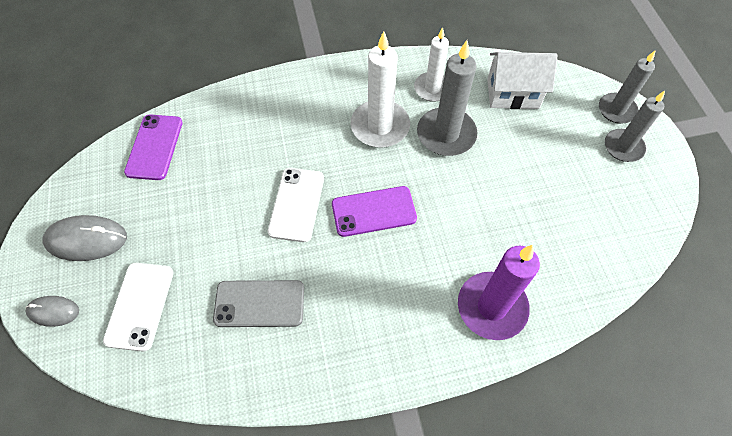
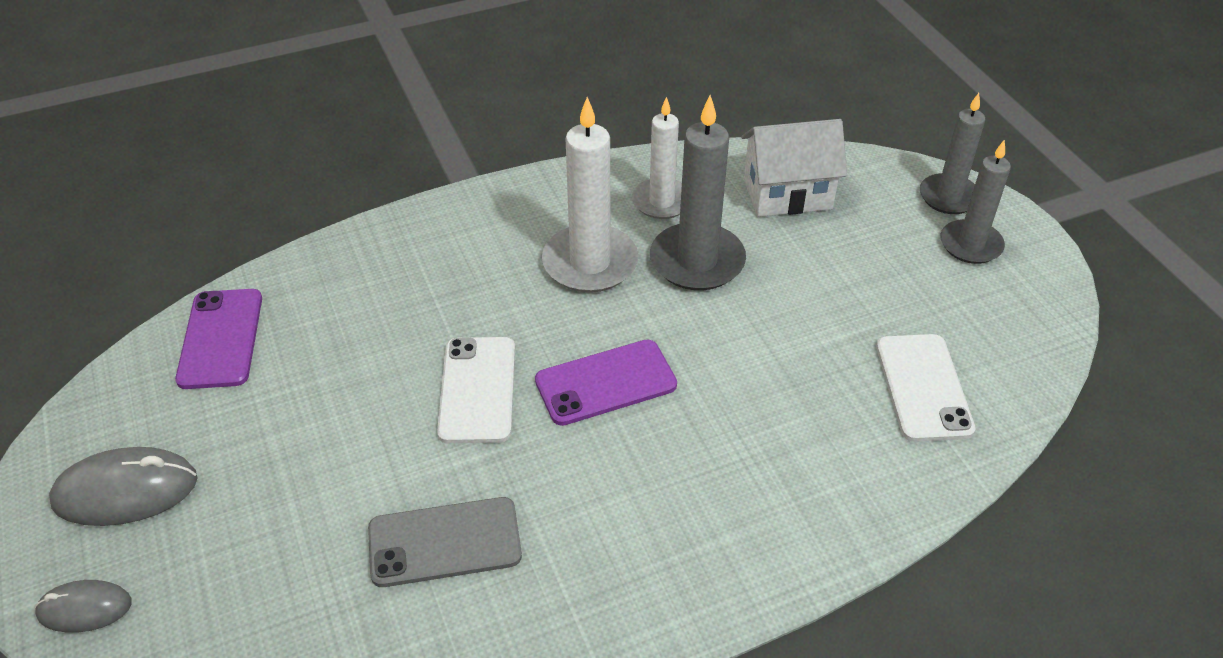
camera: 10 degrees left, 15 degrees down
(140, 306) = (238, 576): white phone -> white phone (923, 387)
(492, 307) = (823, 491): purple candle -> none

